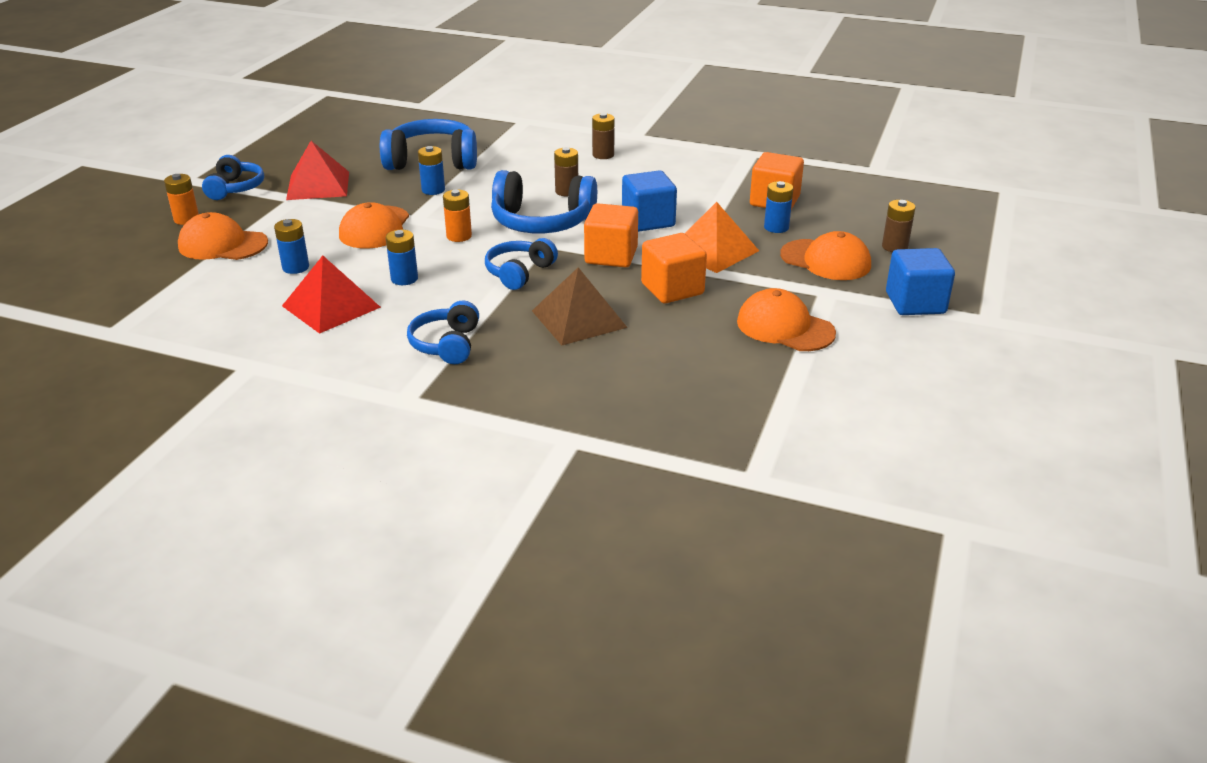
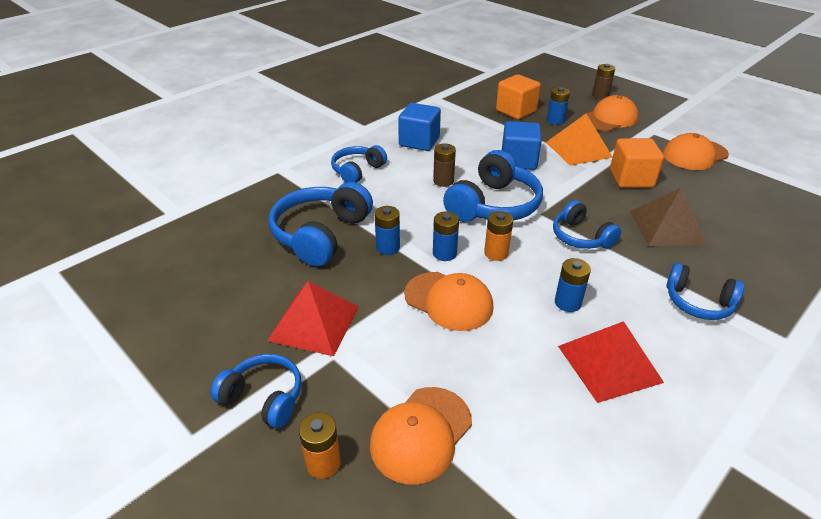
camera: 65 degrees left, 5 degrees up
(295, 267) = (511, 376): blue battery -> blue battery (444, 253)
(548, 151) = (357, 171): none -> blue headphones
(603, 155) = (387, 150): brown battery -> none
(611, 256) = (569, 189): orange cube -> none
(915, 303) = (672, 110): blue cube -> blue cube (419, 142)

